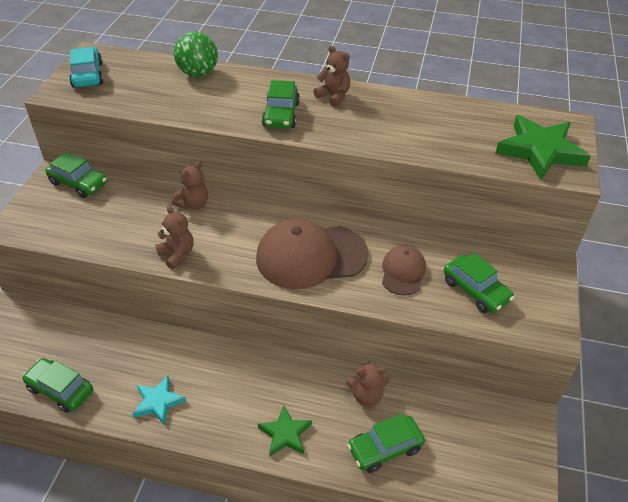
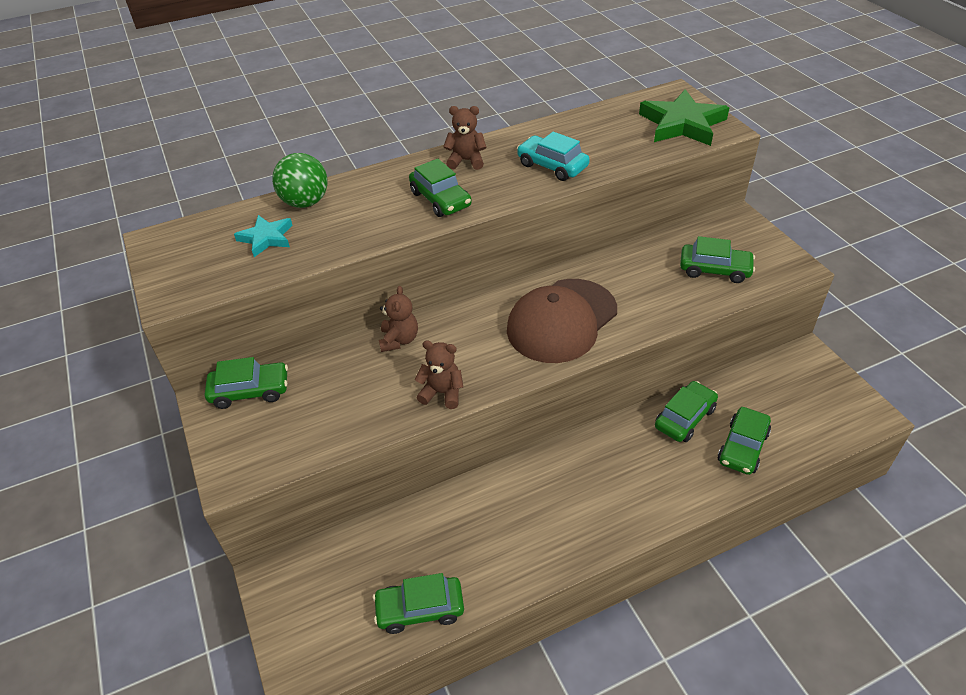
camera: 35 degrees left, 0 degrees up
(87, 75) = (181, 263): turquoise car -> turquoise car (552, 166)
(158, 402) = (526, 549): turquoise star -> turquoise star (266, 238)
(285, 434) = (660, 493): green star -> none
(366, 395) = (684, 418): brown teddy bear -> green car
(403, 272) = (647, 288): brown cap -> none

